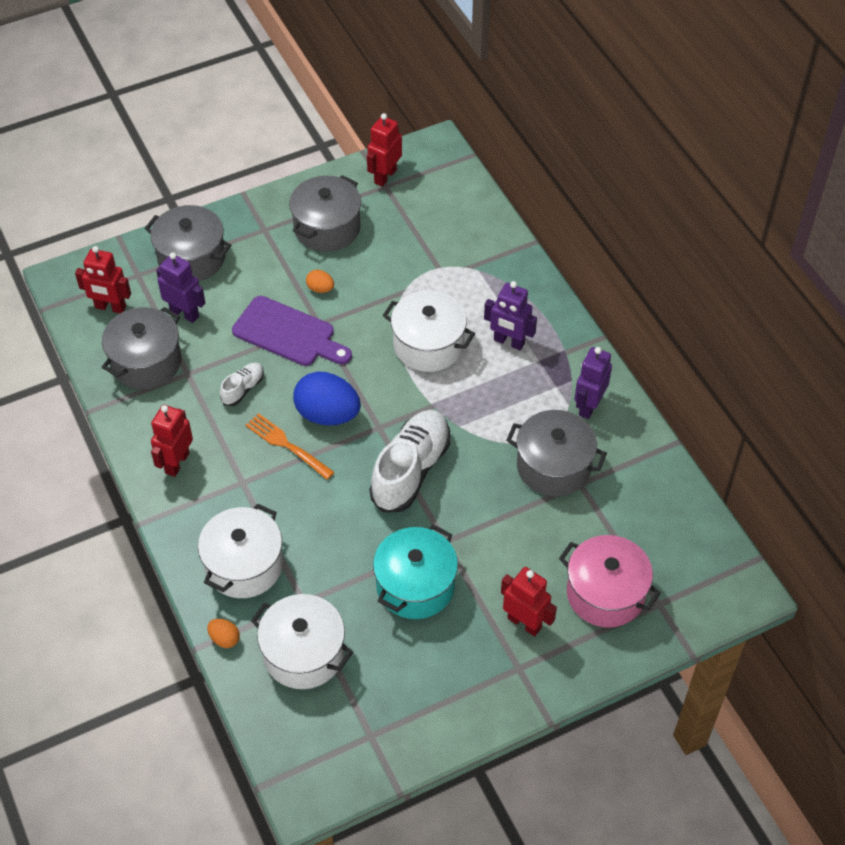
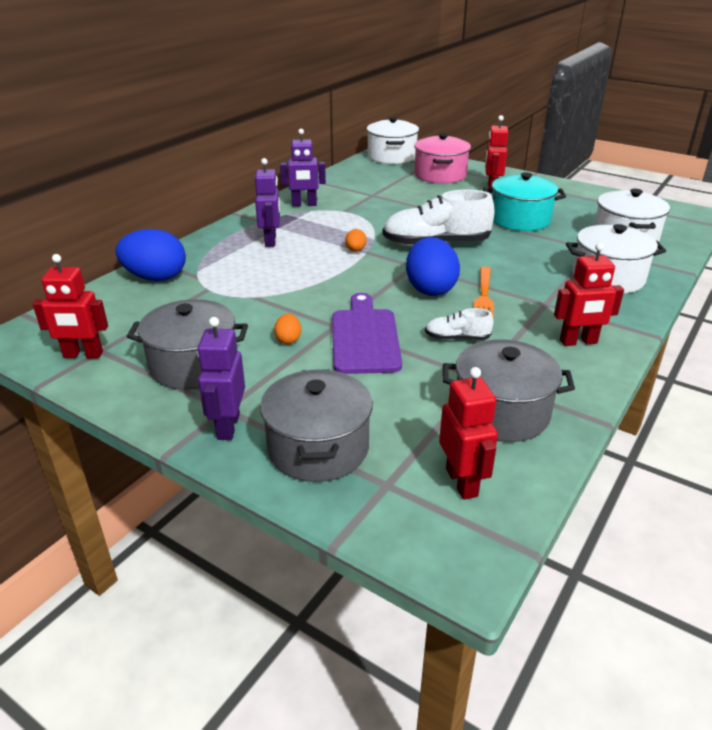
camera: 120 degrees left, 20 degrees down
(185, 313) = (407, 415): purple robot -> purple robot (228, 426)
(224, 639) = (668, 266): orange egg -> orange egg (355, 250)
(428, 345) = (306, 269): white pot -> white pot (391, 156)
(483, 240) = (155, 278): none -> blue egg
(553, 466) = (369, 204): grey pot -> none

